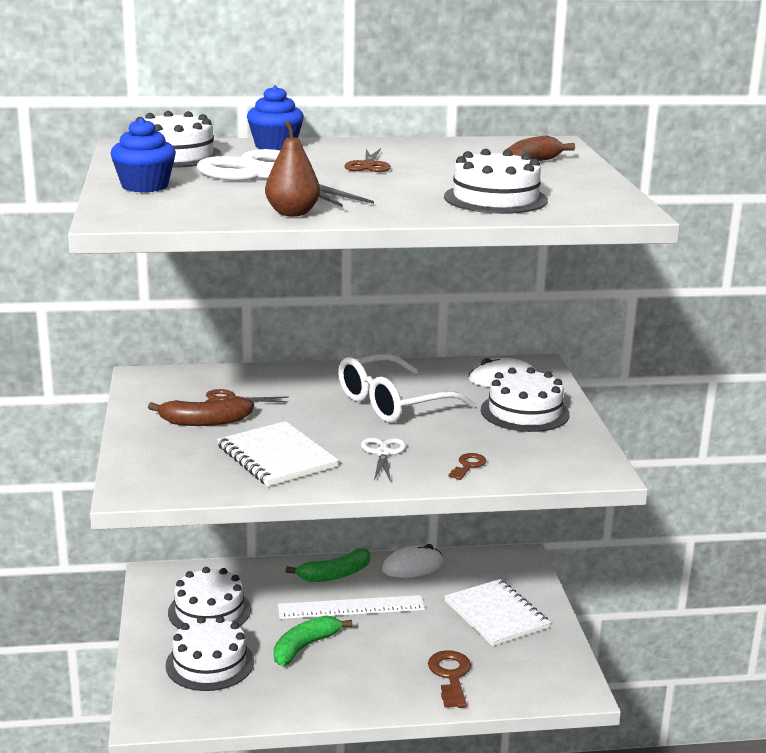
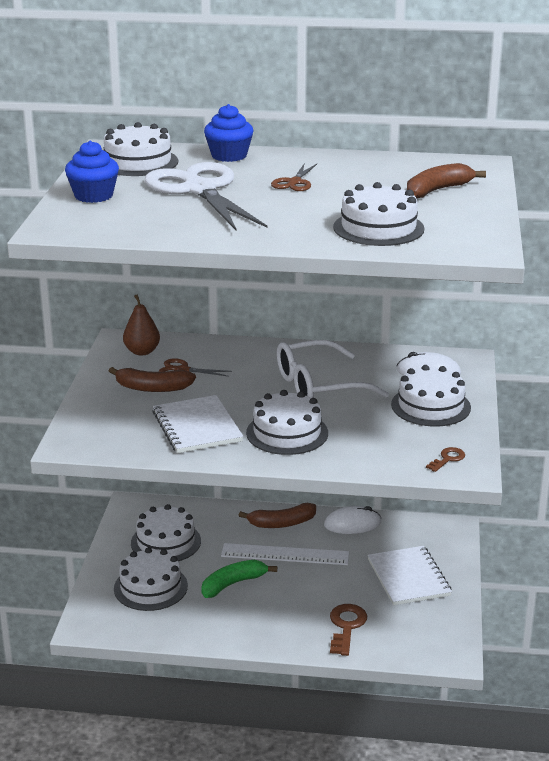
camera: 15 degrees right, 5 degrees up
(292, 213) = (194, 233): brown pear -> brown pear (142, 351)
(334, 575) = (282, 523): green banana -> brown banana
(383, 453) = (287, 433): white scissors -> white cake
(468, 466) = (354, 452): brown key -> brown key (447, 459)

